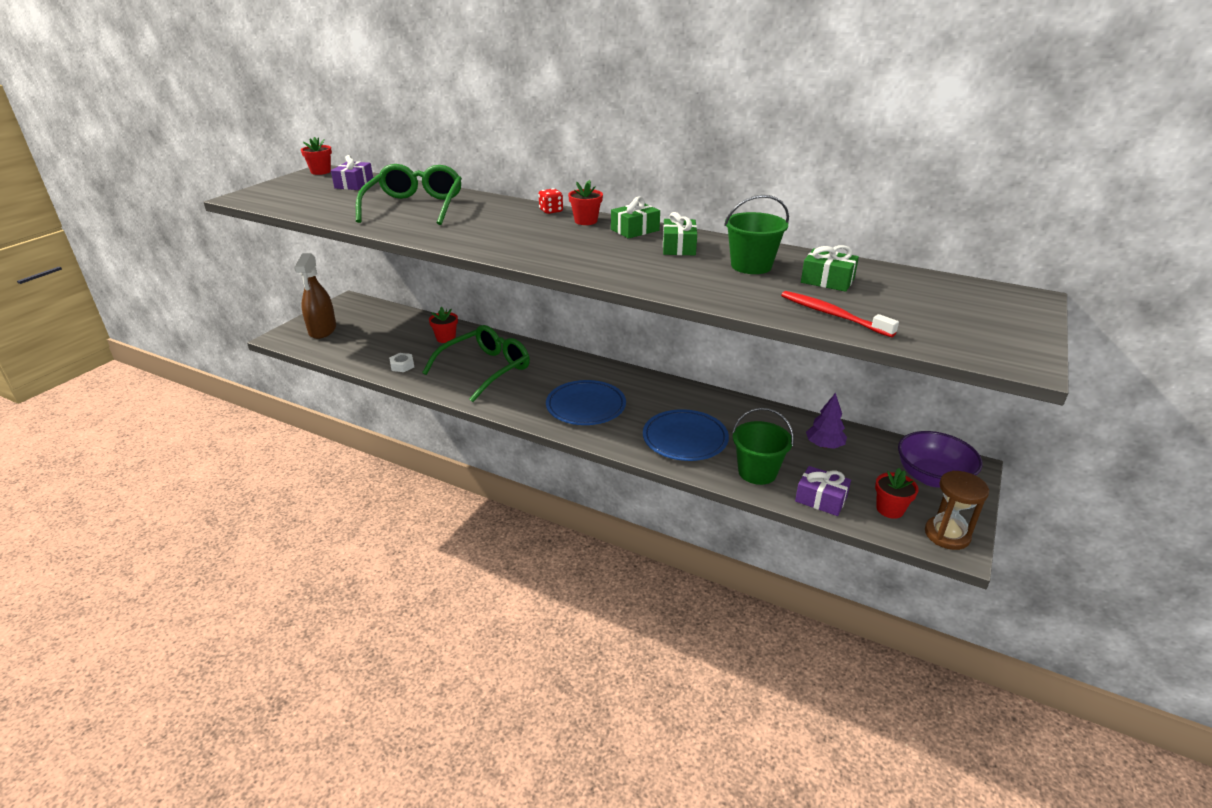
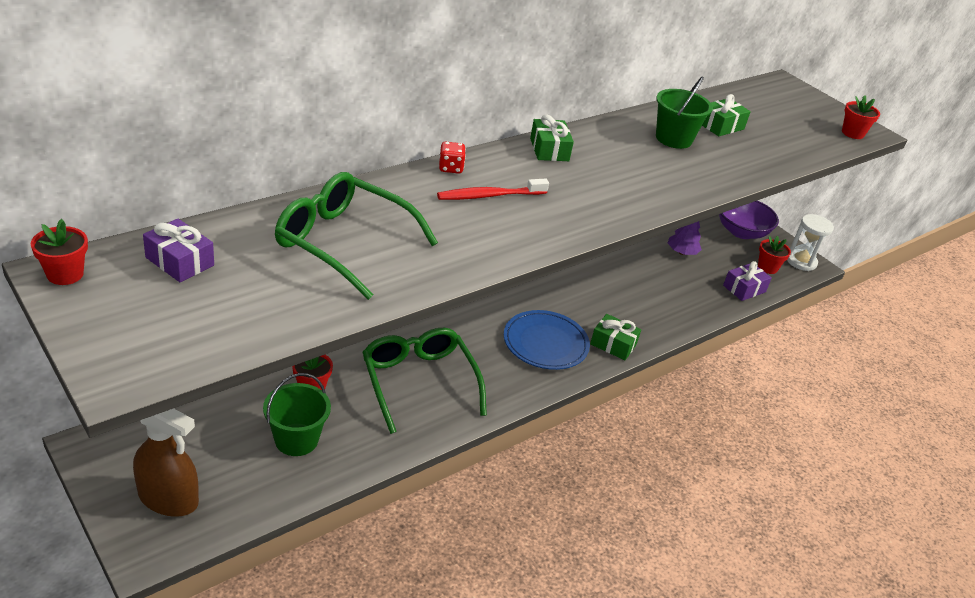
camera: 70 degrees left, 5 degrees up
(402, 366) = (352, 446): white nut -> none
(586, 221) = (501, 162): red flower pot -> red flower pot (852, 133)
(679, 247) = (610, 149): green gift -> green gift (613, 344)
(685, 439) = (634, 312): blue plate -> none
(757, 472) = (698, 299): green bucket -> green bucket (296, 439)
(832, 315) = (781, 152): red toothbrush -> red toothbrush (490, 196)
(947, 535) = (801, 261): brown hourglass -> white hourglass

